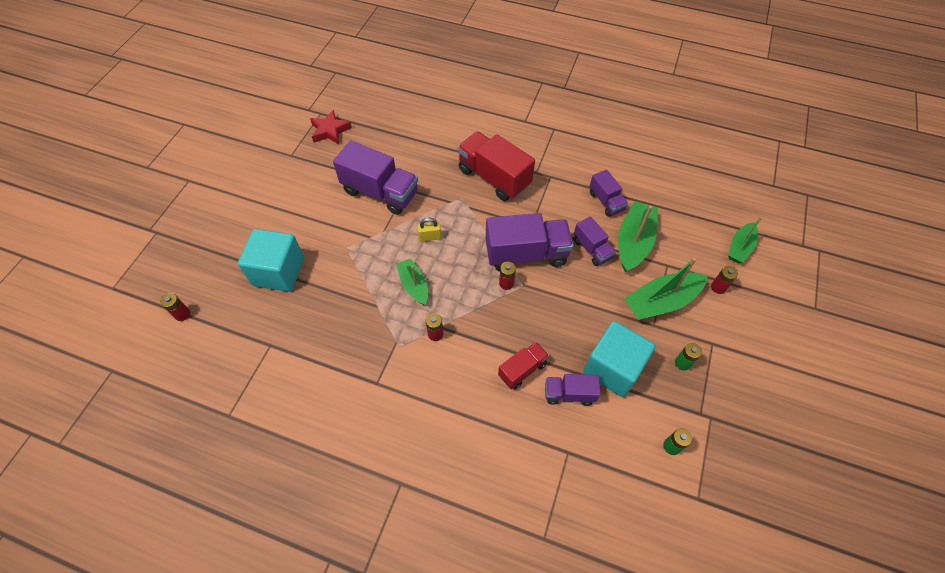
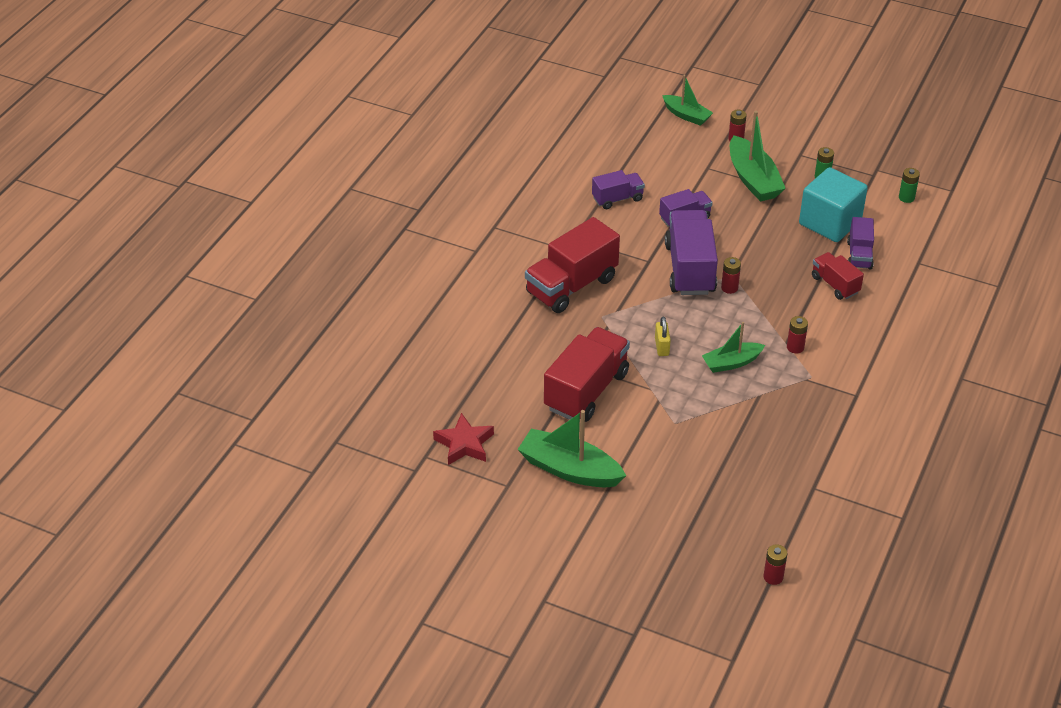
camera: 85 degrees left, 15 degrees down
(279, 272) = (710, 486): turquoise cube -> none
(380, 192) = (586, 391): purple truck -> red truck
(633, 242) = (677, 186): green boat -> green boat (569, 469)

